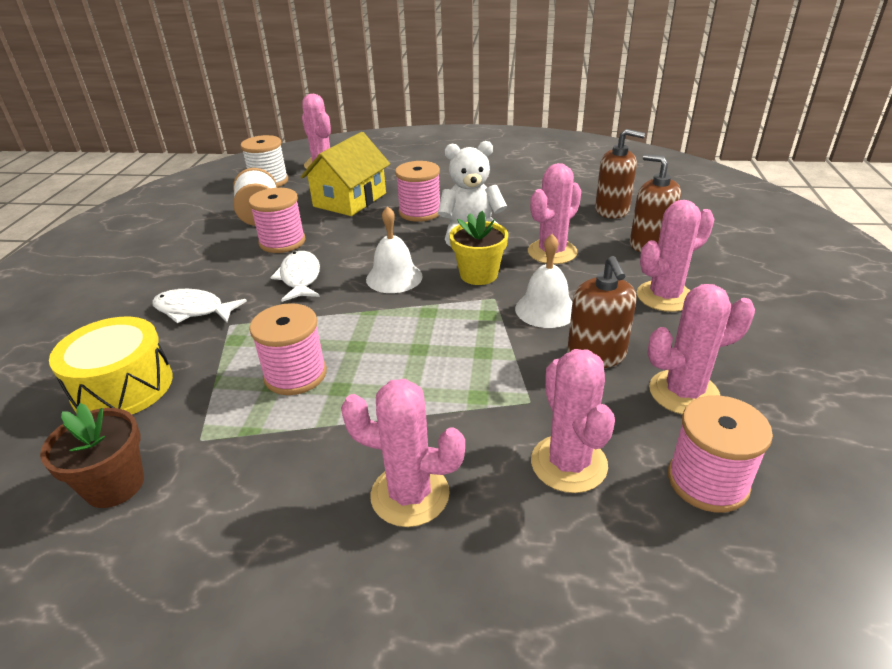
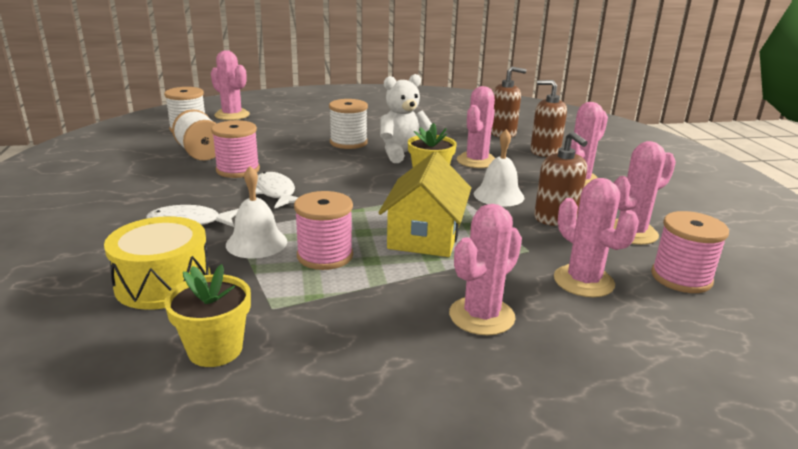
camera: 20 degrees left, 10 degrees down
(115, 485) = (215, 349): brown flower pot -> yellow flower pot
(350, 200) = (278, 138): yellow house -> yellow house (425, 235)
(394, 277) = (360, 186): white bell -> white bell (256, 243)
(410, 494) = (481, 316): pink cactus -> pink cactus turned 45 degrees counterclockwise
(420, 212) = (348, 142): pink spool -> white spool

